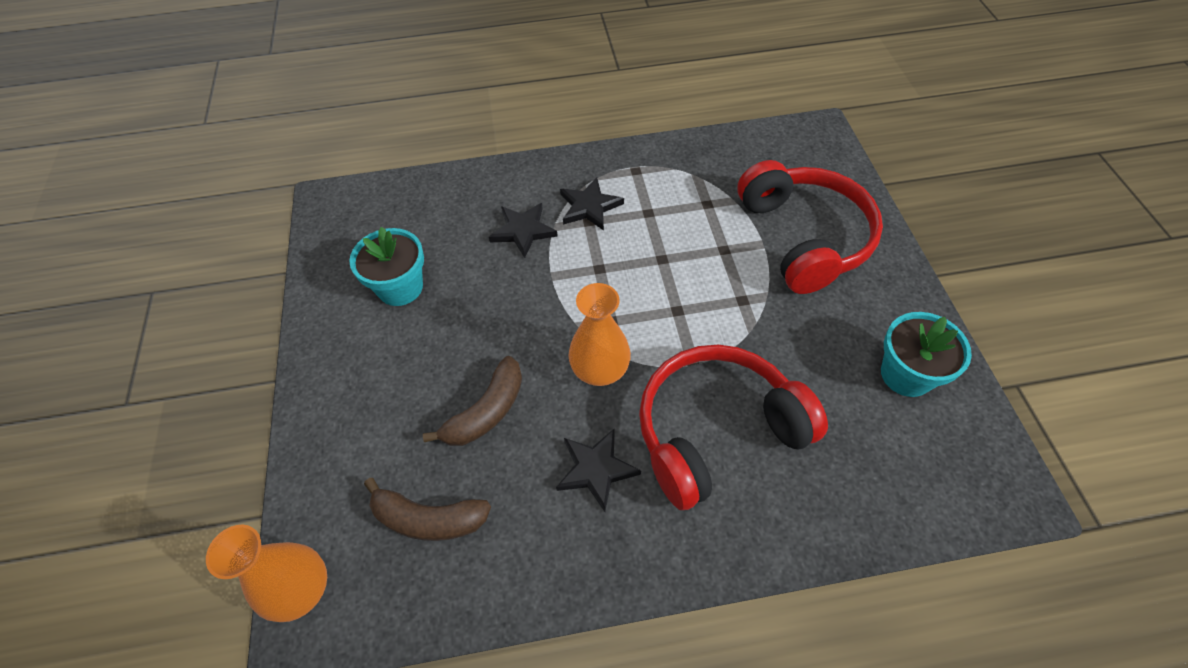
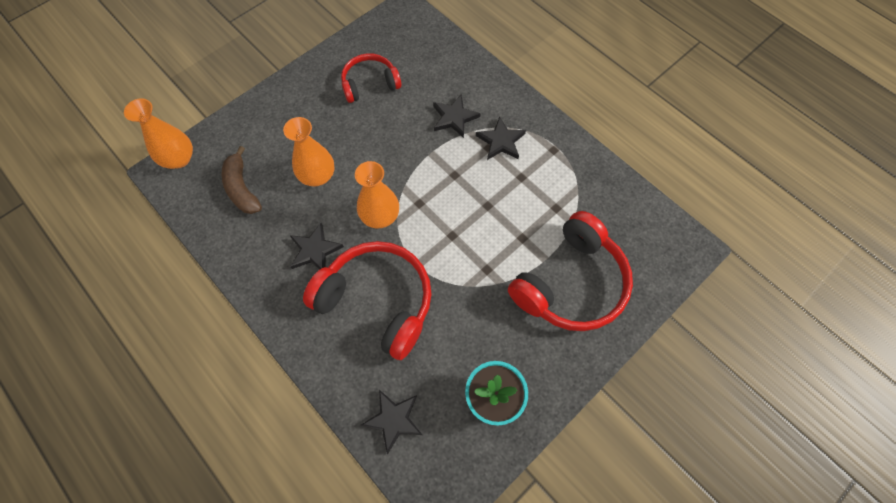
camera: 55 degrees right, 10 degrees up
(400, 287) = (370, 84): turquoise flower pot -> red headphones
(486, 411) = (317, 176): brown banana -> orange vase
(888, 492) = (393, 420): none -> black star

